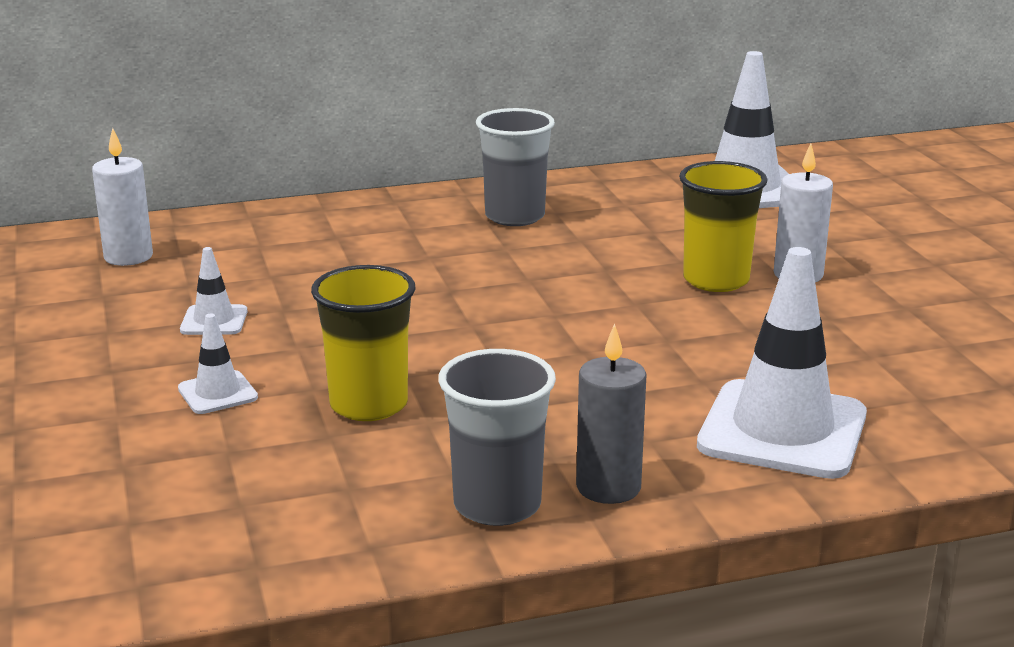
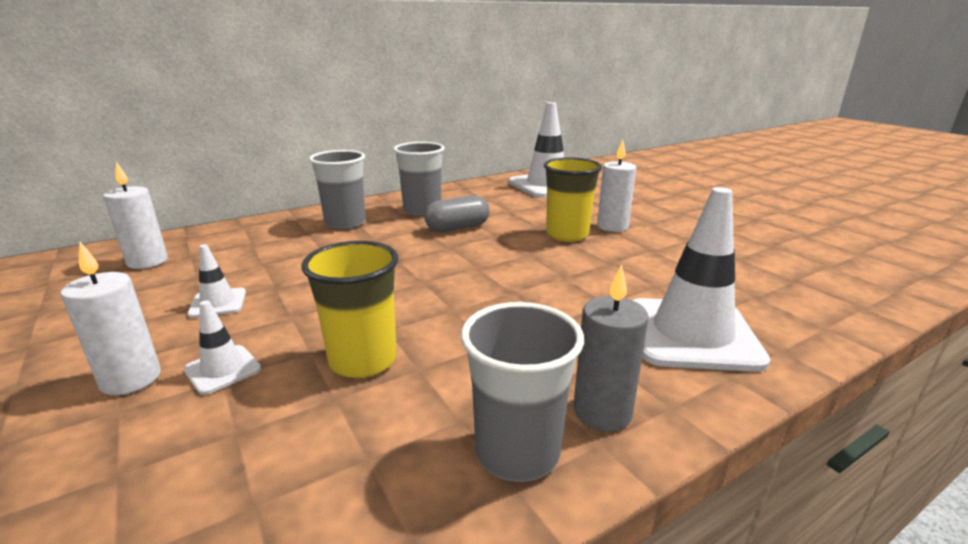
camera: 15 degrees left, 0 degrees up
(125, 390) = (131, 379): none -> white candle
(393, 226) = (345, 223): none -> grey cup
(555, 251) = (457, 228): none -> grey capsule

